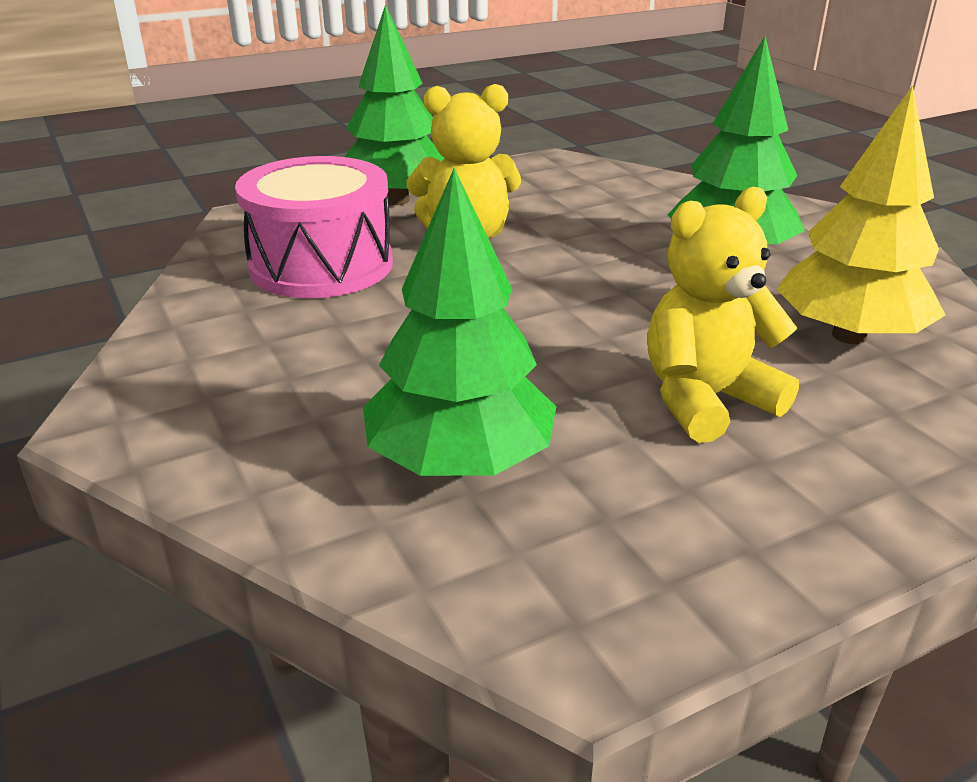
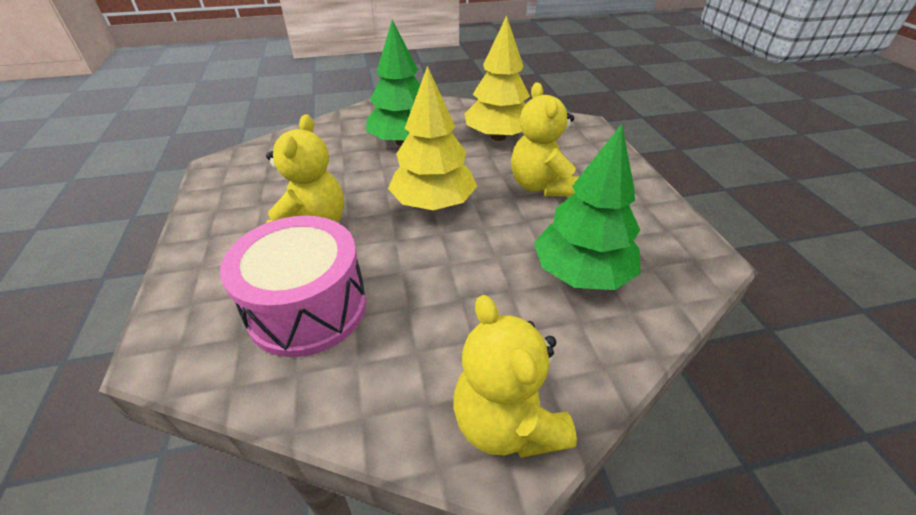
camera: 75 degrees left, 10 degrees up
(157, 415) = (507, 423): none -> yellow teddy bear
(396, 200) = (216, 251): green tree -> none
(571, 305) = (433, 204): none -> yellow tree

